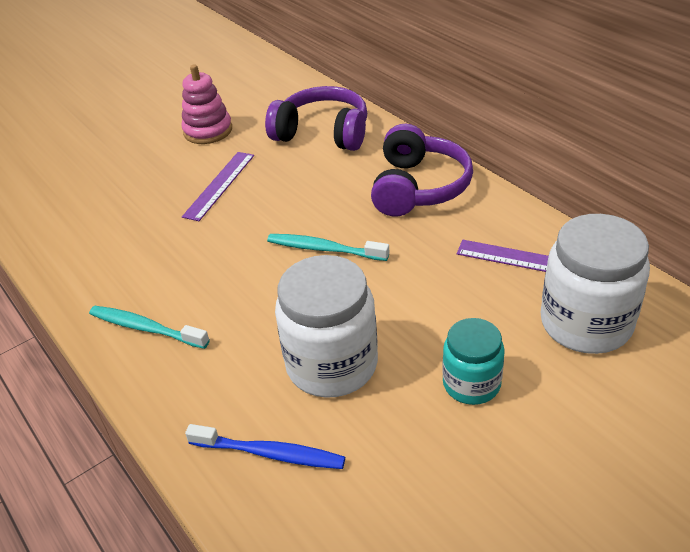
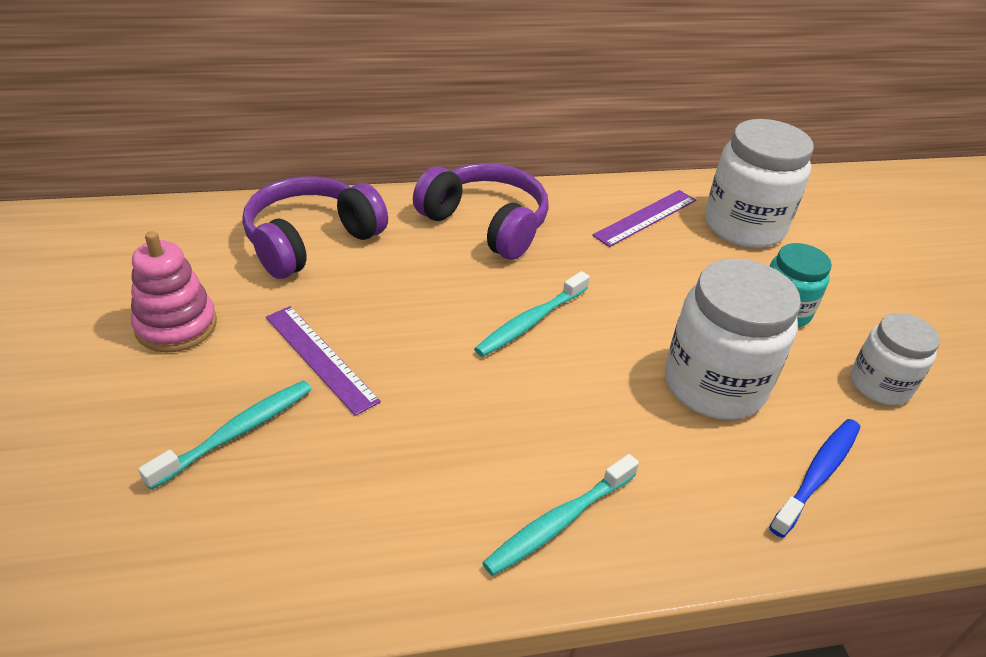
camera: 70 degrees left, 0 degrees up
(143, 186) = (236, 432): none -> turquoise toothbrush
(420, 477) = (879, 385): none -> white jar

